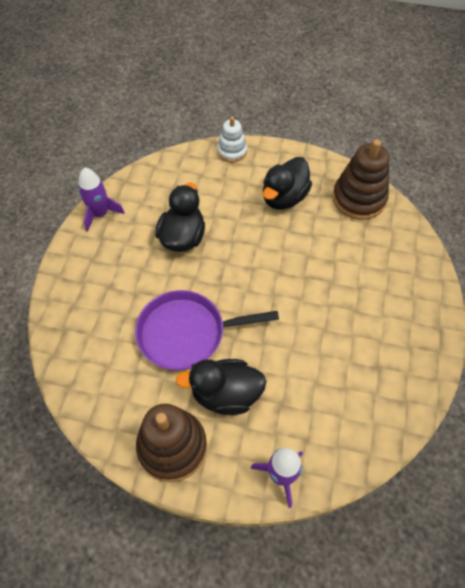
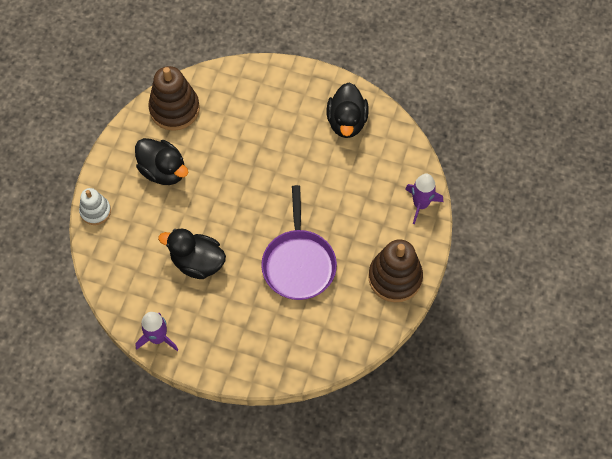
camera: 85 degrees left, 5 degrees up
(225, 394) = (355, 236): black duck -> black duck (346, 122)

